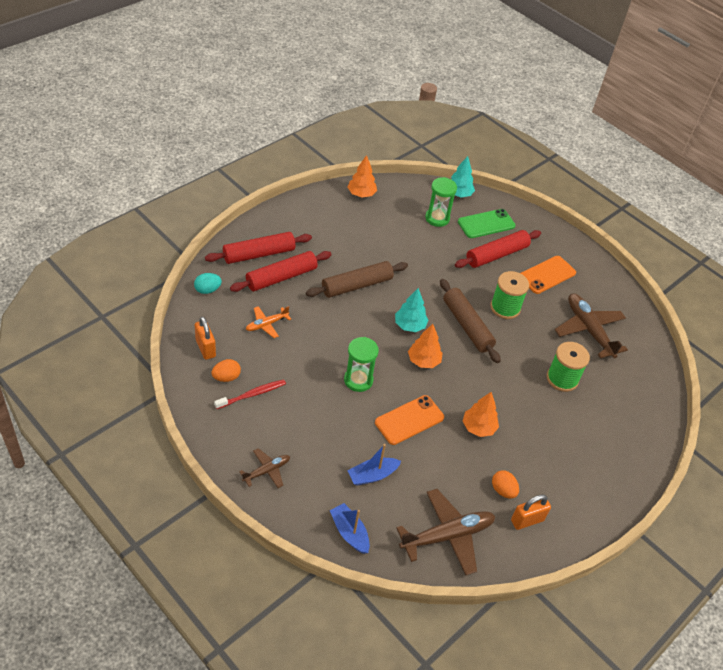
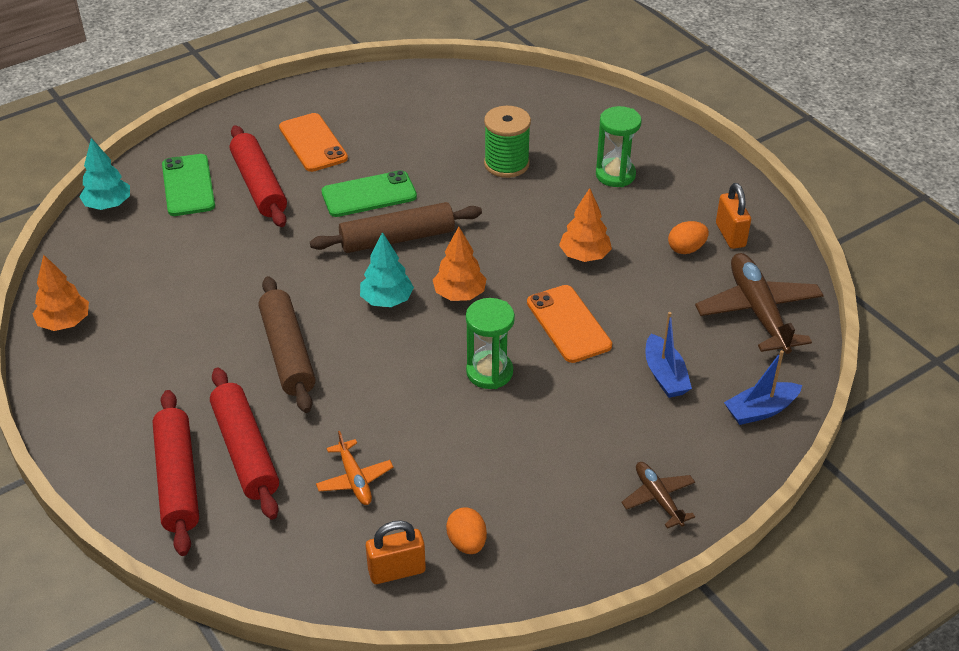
camera: 75 degrees left, 5 degrees down
(207, 290) = (253, 563): turquoise egg -> none
(252, 394) = (507, 508): red toothbrush -> none
(437, 218) = (158, 237): green hourglass -> green hourglass (615, 175)
(505, 308) = (369, 194): green spool -> green phone
(588, 330) = (424, 124): brown plane -> none

